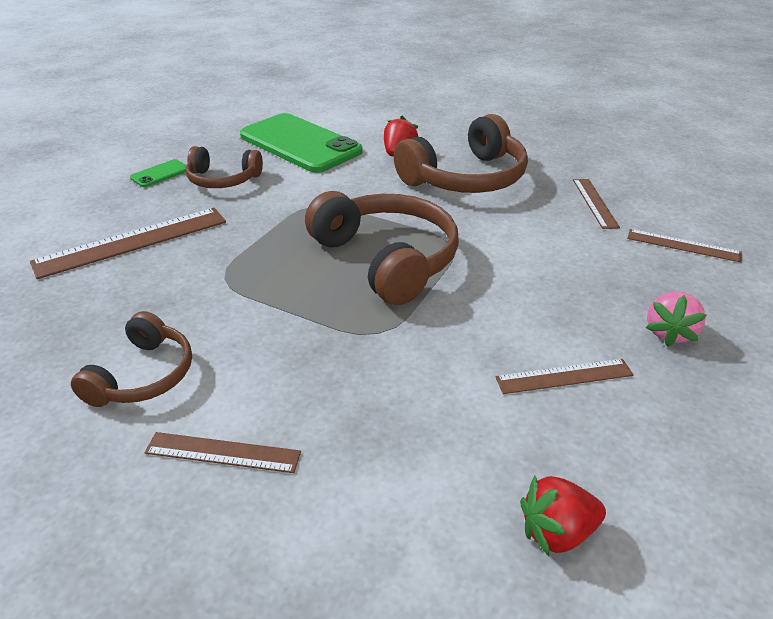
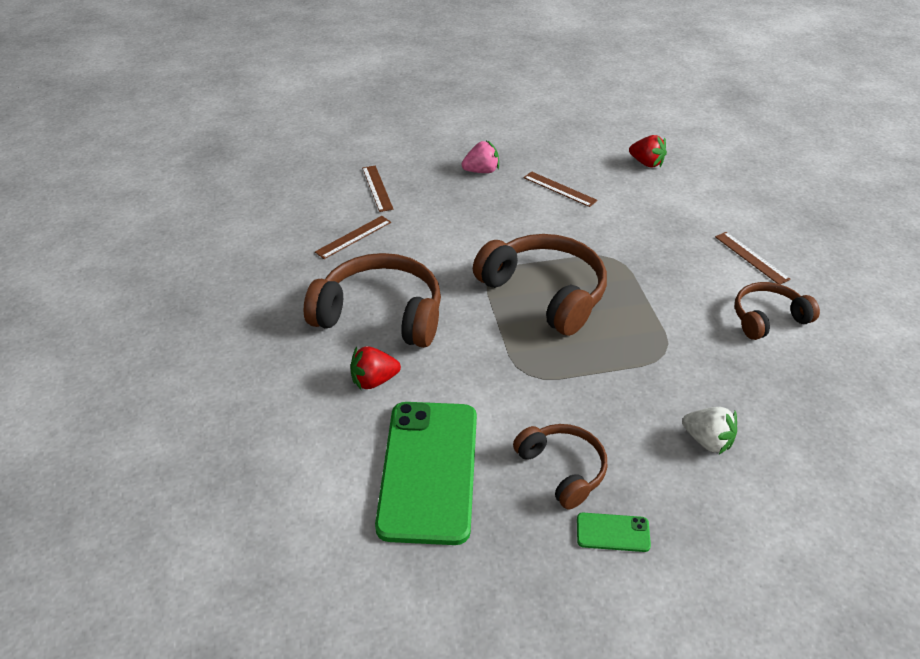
camera: 130 degrees left, 5 degrees up
(132, 241) = (707, 441): brown ruler -> white strawberry
(387, 259) = (545, 293): brown headphones -> brown headphones turned 120 degrees clockwise

